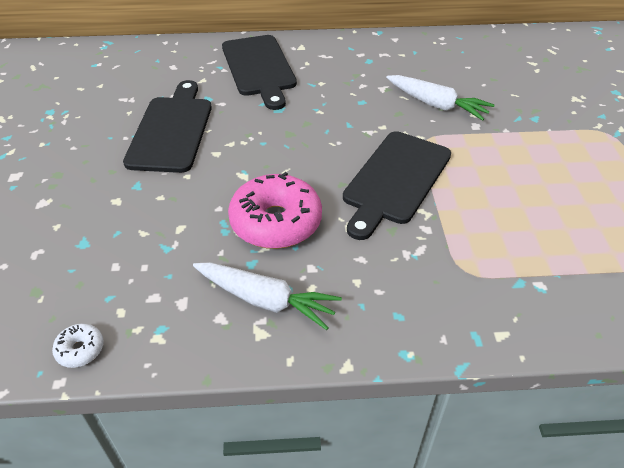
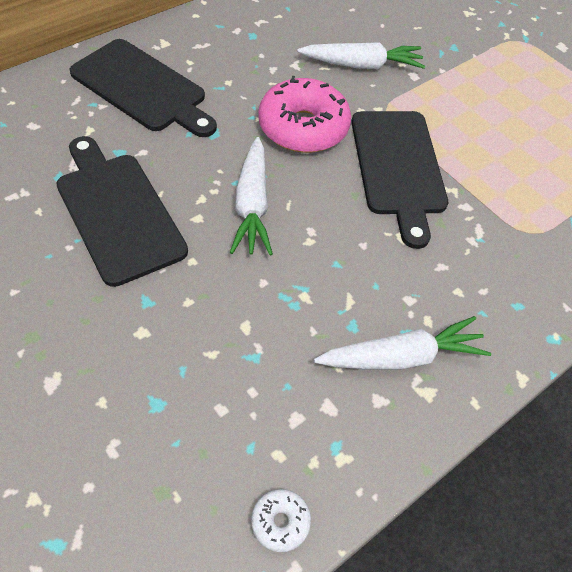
camera: 40 degrees left, 10 degrees up
(260, 160) = (252, 205): none -> white carrot
(276, 222) = (334, 268): pink donut -> pink donut (303, 127)

